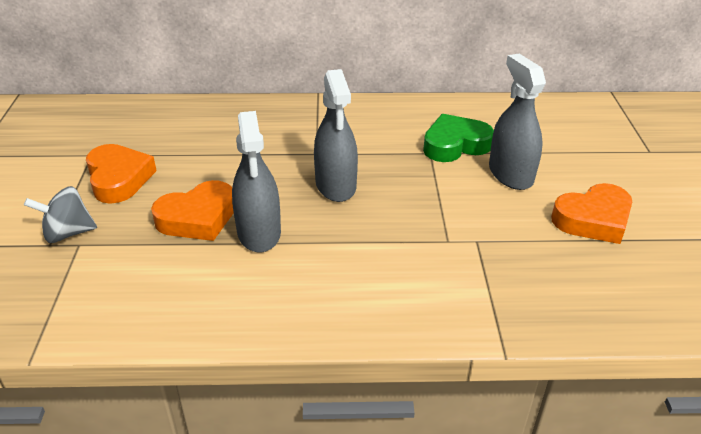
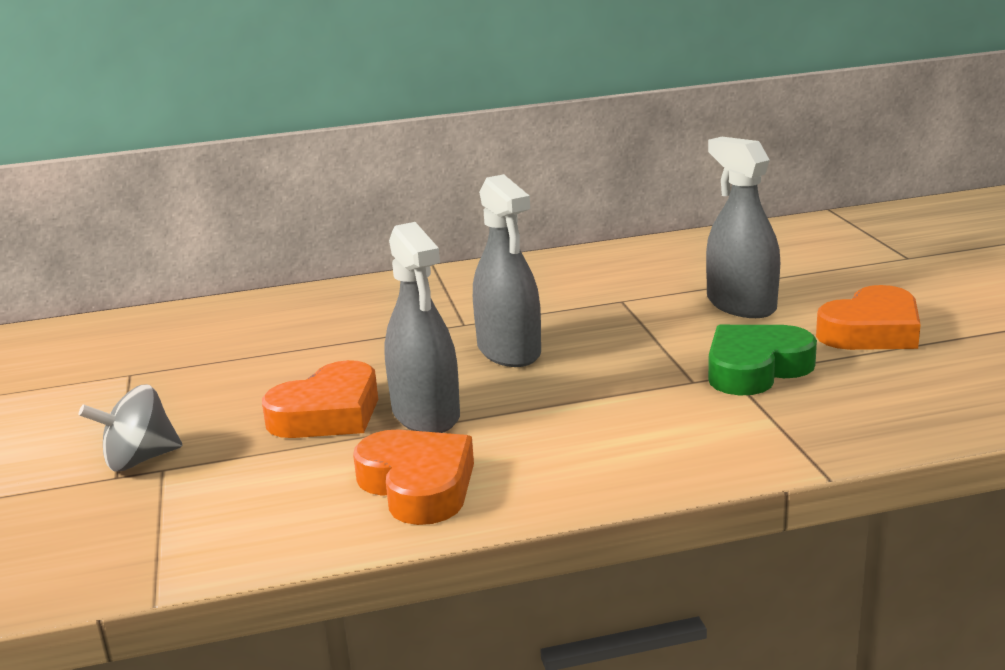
camera: 10 degrees left, 15 degrees down
(119, 178) = (186, 392): orange heart -> orange heart (418, 485)
(455, 145) = (652, 288): green heart -> green heart (755, 369)

